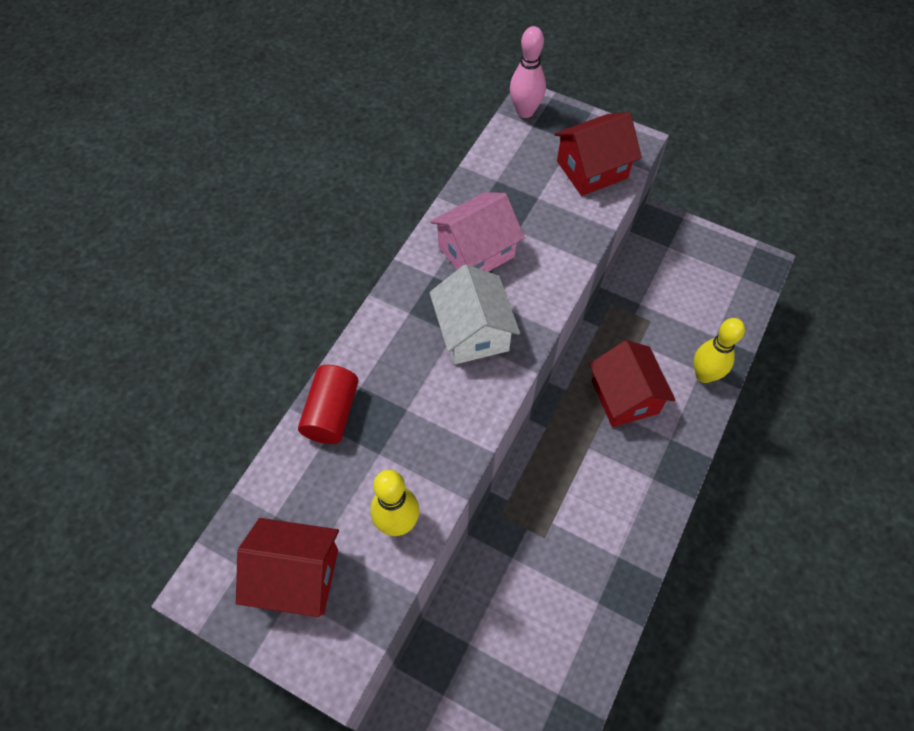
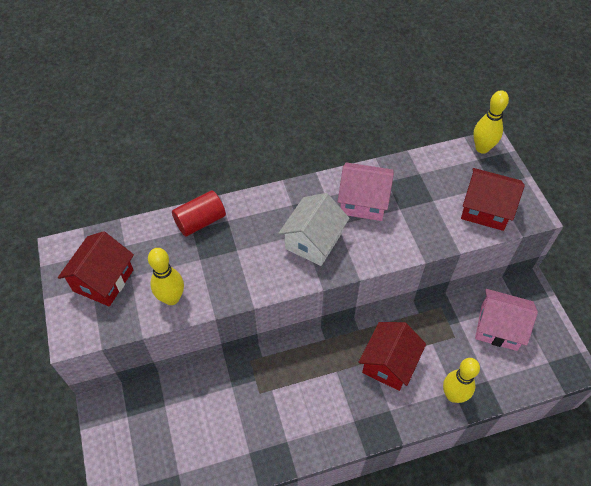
camera: 45 degrees right, 5 degrees down
(296, 576) = (103, 280): red house -> red house turned 60 degrees clockwise
(525, 111) = (482, 148): pink bowling pin -> yellow bowling pin
(675, 280) = (498, 328): none -> pink house

